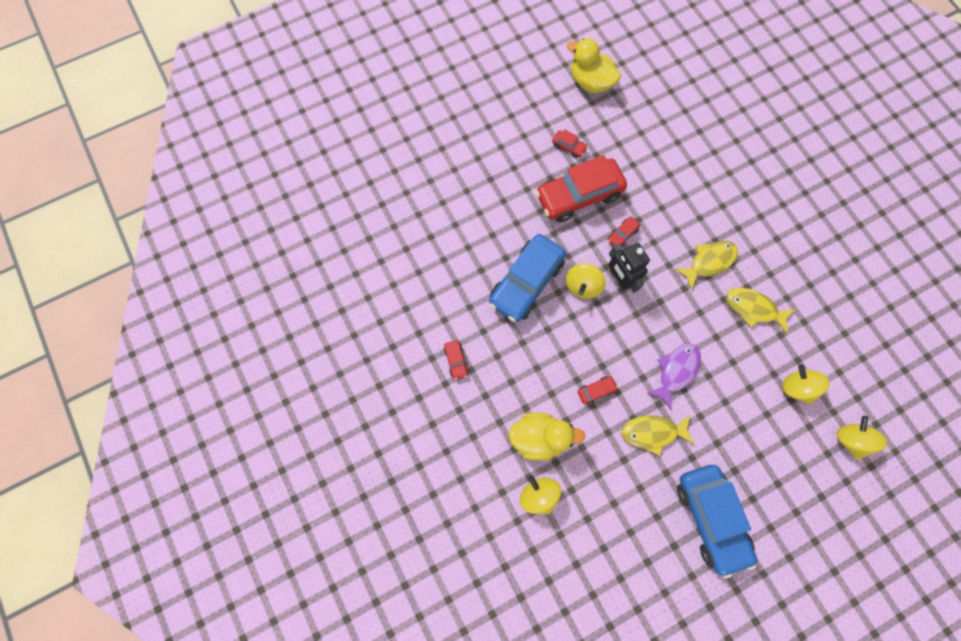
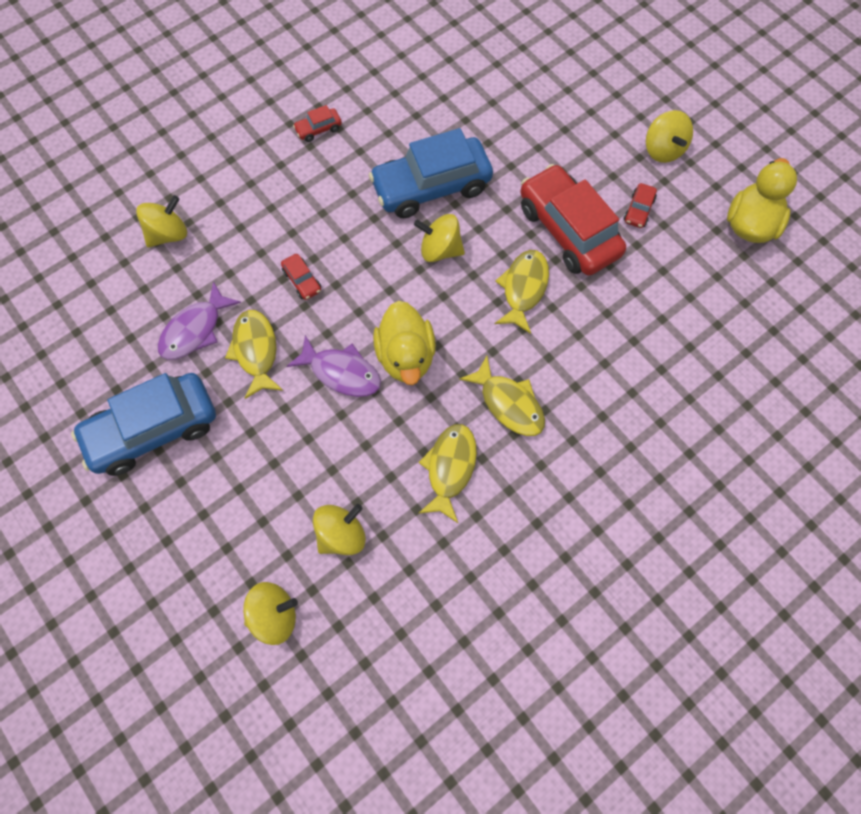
camera: 80 degrees right, 5 degrees down
(520, 119) = (663, 150): none -> yellow spinning top
(526, 282) = (431, 187): blue car -> blue car turned 45 degrees counterclockwise
(539, 437) = (237, 226): yellow duck -> yellow duck (406, 356)
(619, 279) = (458, 291): black robot -> none
(622, 235) = (523, 288): red car -> yellow fish
(629, 478) = (195, 330): none -> purple fish

